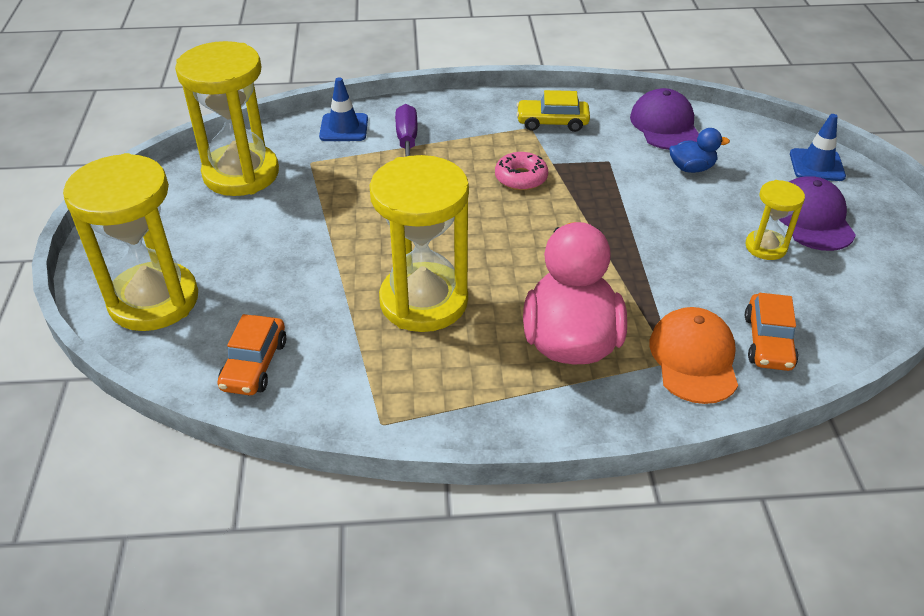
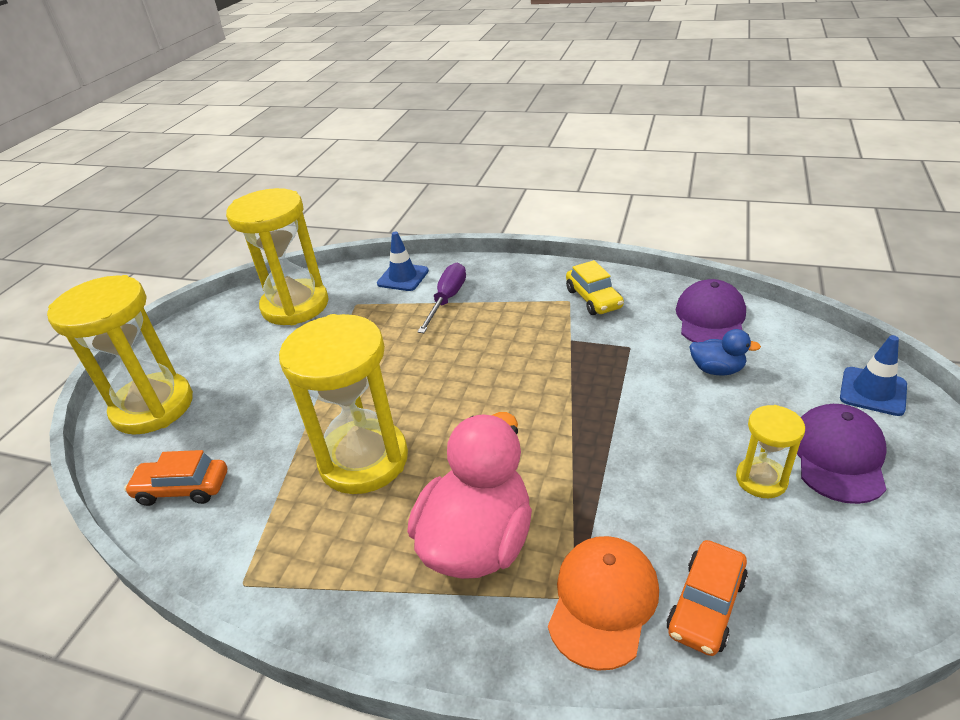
camera: 25 degrees right, 5 degrees down
(254, 365) = (182, 488): orange car -> orange car turned 60 degrees clockwise
(521, 178) = (531, 350): pink donut -> none
(552, 122) = (593, 299): yellow car -> yellow car turned 135 degrees counterclockwise

